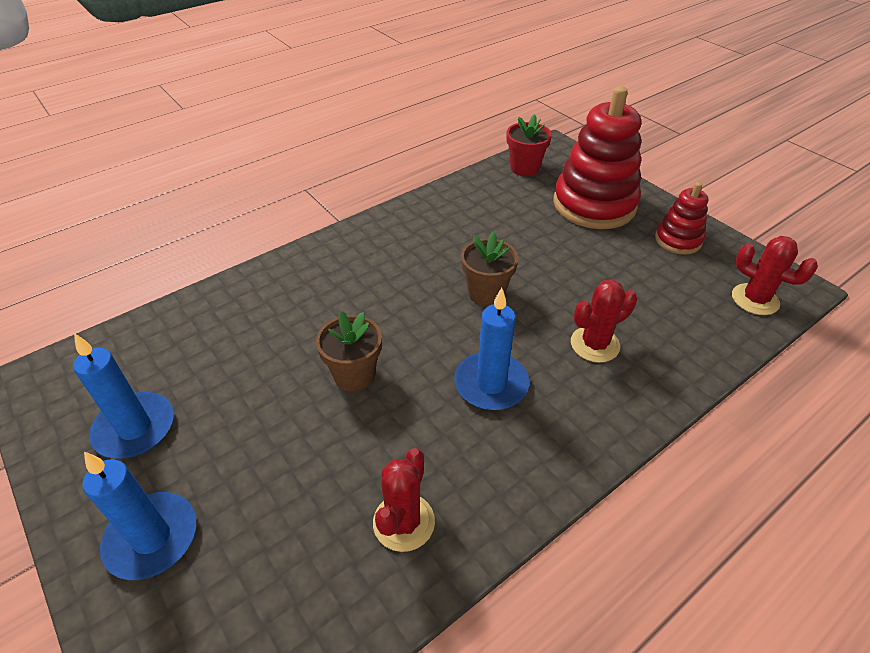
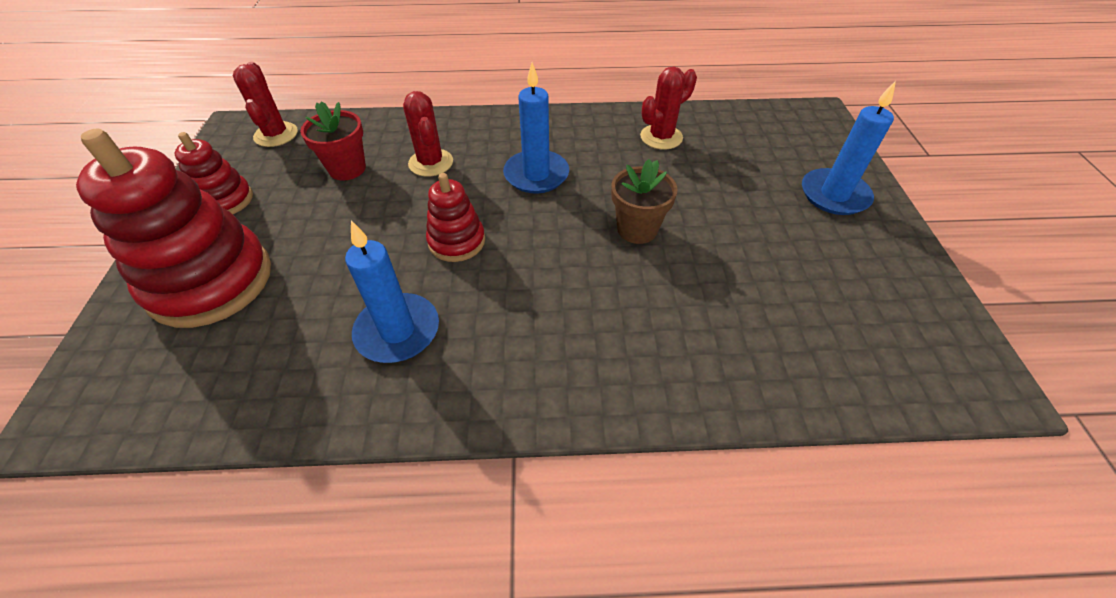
camera: 145 degrees left, 5 degrees up
(135, 428) = (853, 275): blue candle -> blue candle (397, 331)
(486, 293) = (457, 241): brown flower pot -> red stacking toy
(524, 168) = (169, 397): red flower pot -> red flower pot (347, 169)
(595, 344) = (431, 163): red cactus -> red cactus turned 60 degrees clockwise

